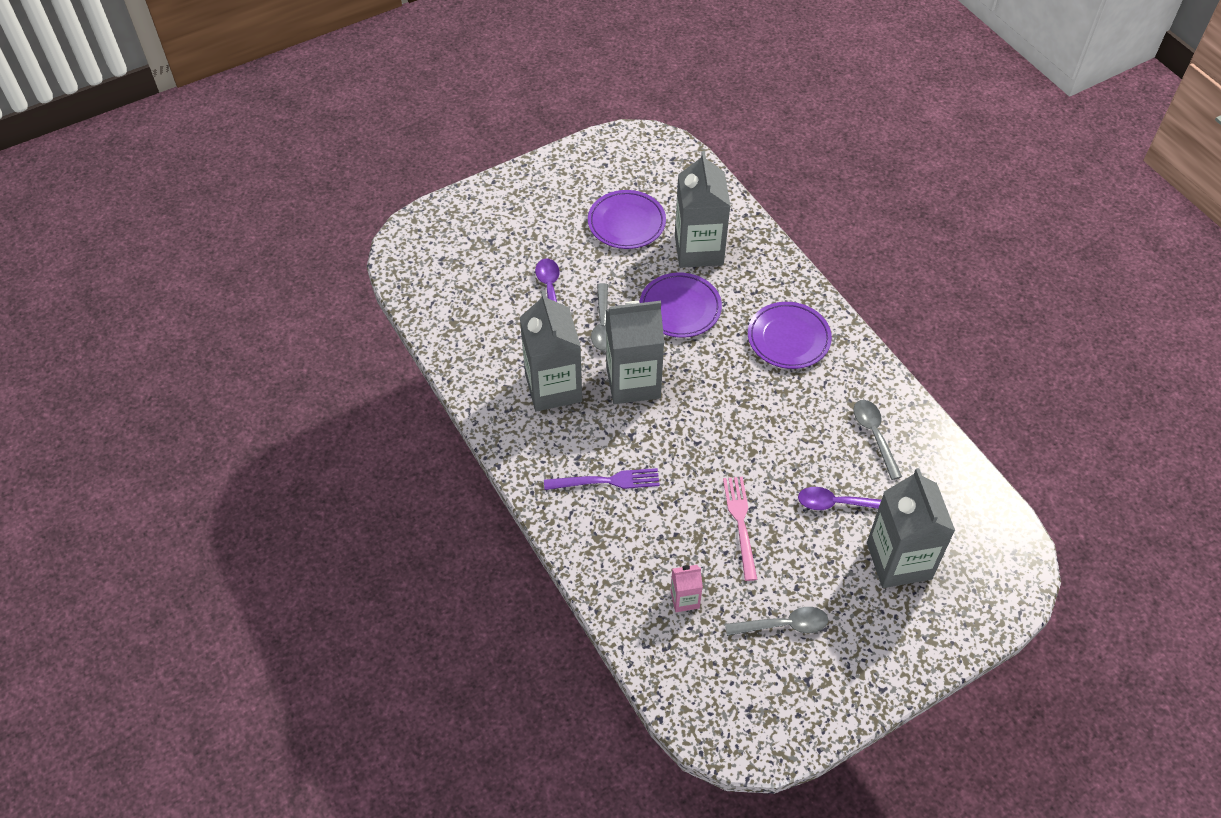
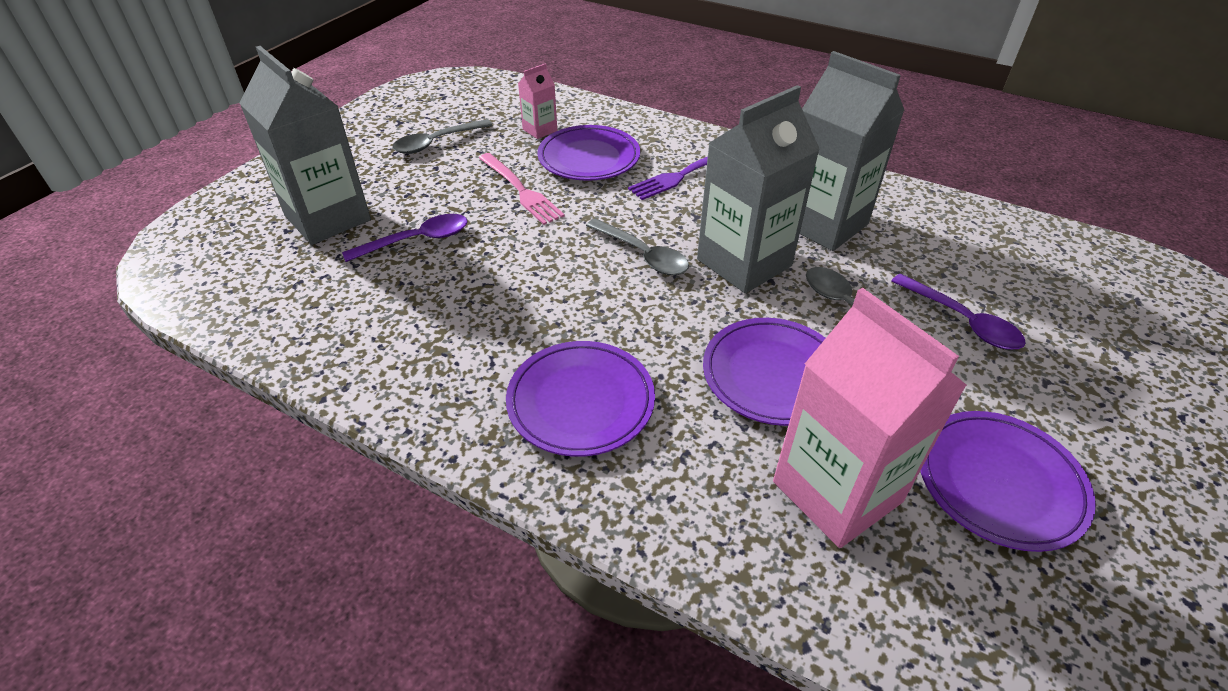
camera: 150 degrees right, 10 degrees down
(666, 537) = (589, 158): none -> purple plate
(699, 250) = (837, 491): grey carton -> pink carton
(874, 436) = (392, 323): grey spoon -> grey spoon (642, 255)

